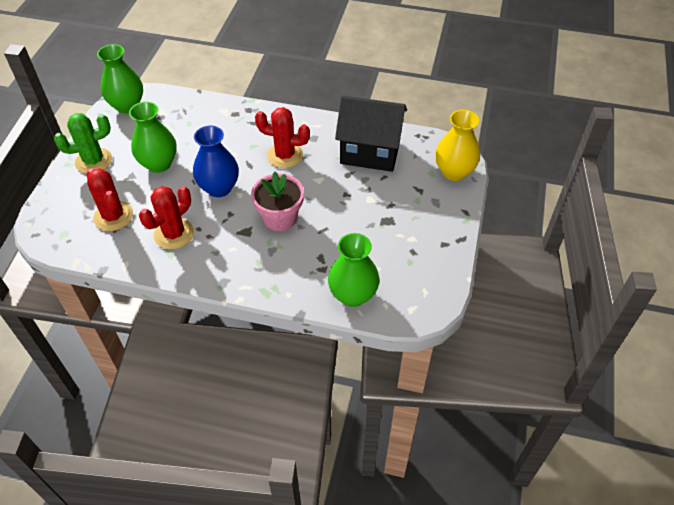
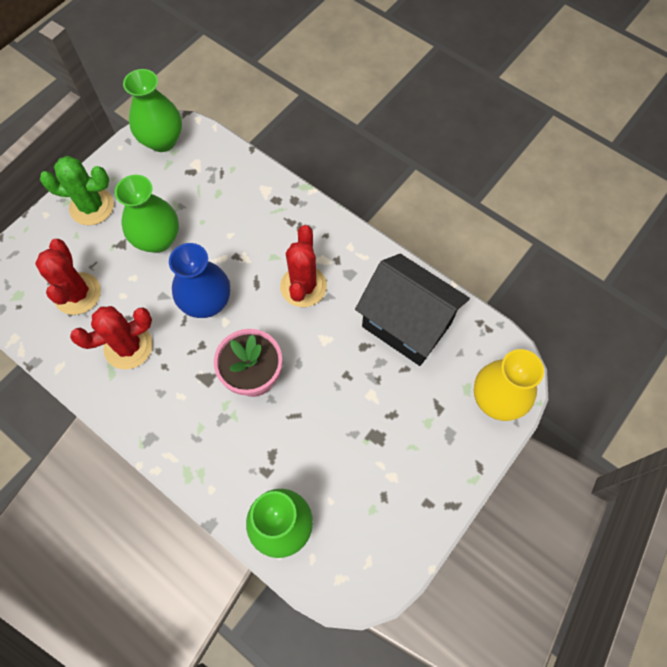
camera: 25 degrees right, 15 degrees up
(285, 155) = (303, 286): red cactus -> red cactus turned 60 degrees clockwise

